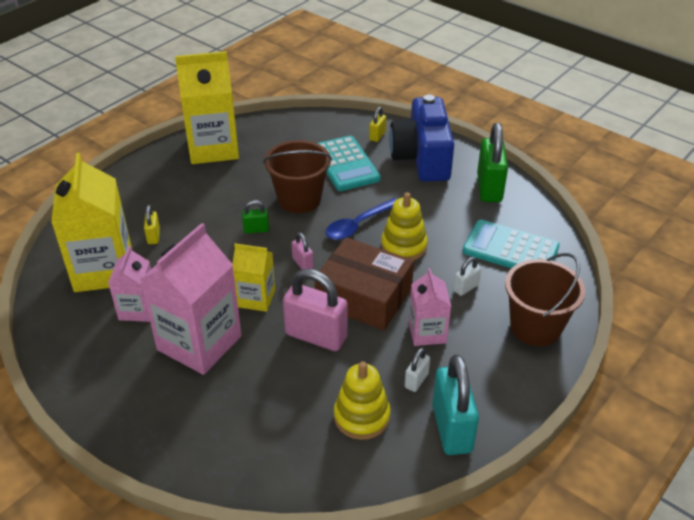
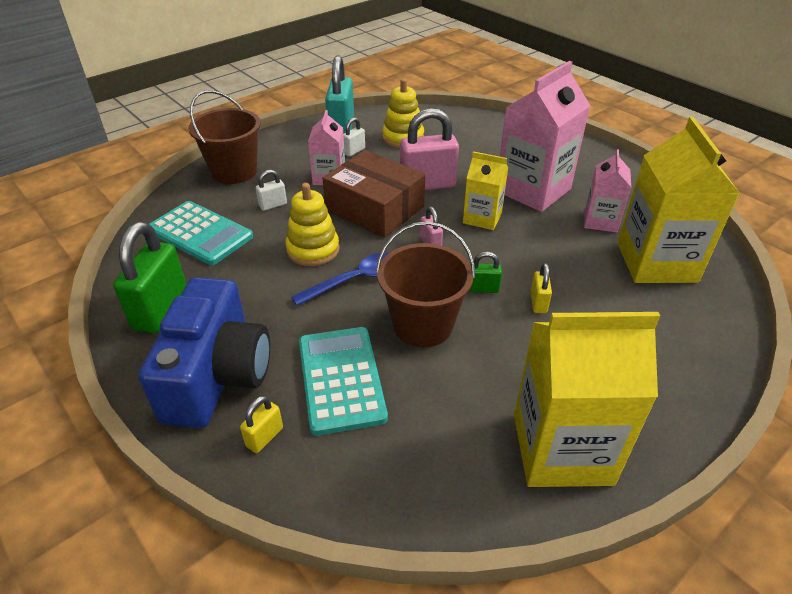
camera: 170 degrees left, 0 degrees up
(153, 236) = (612, 295): yellow padlock -> yellow padlock (538, 303)
(316, 336) = (427, 184): pink padlock -> pink padlock turned 45 degrees counterclockwise

